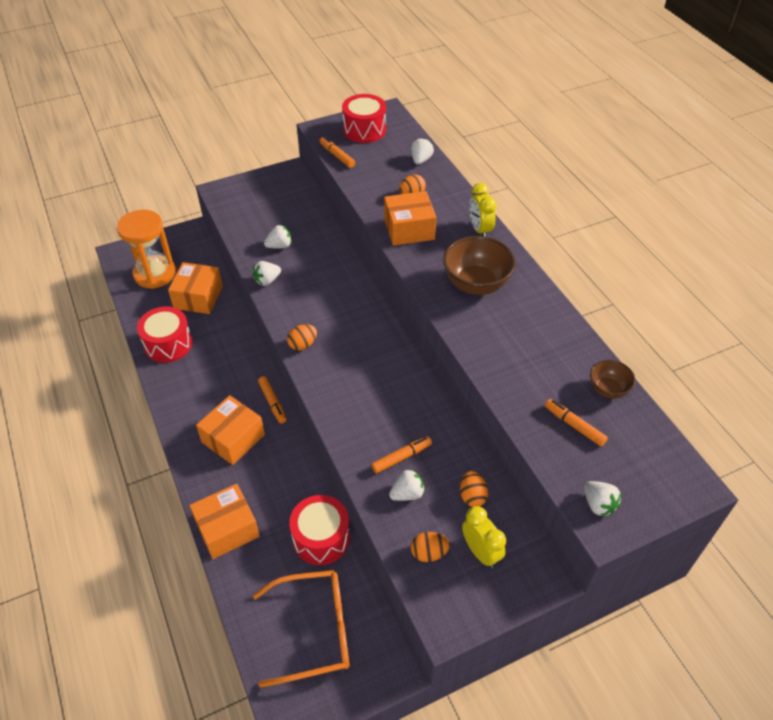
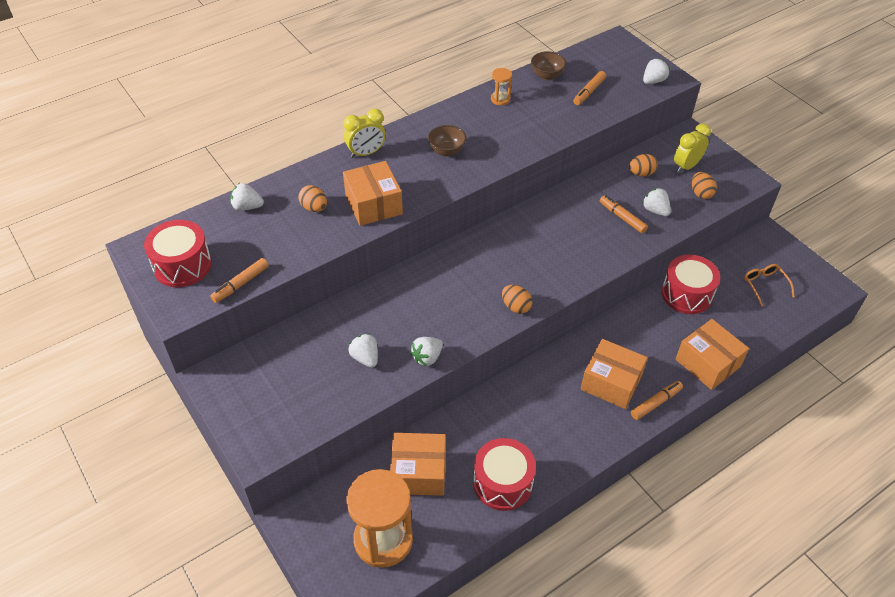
camera: 100 degrees left, 0 degrees up
(267, 280) = (427, 357): white strawberry -> white strawberry turned 90 degrees clockwise
(272, 402) = (557, 359): orange marker -> orange marker (656, 403)
(314, 630) = (764, 285): orange glasses -> orange glasses, size x0.50
(476, 284) = (447, 151): brown bowl -> brown bowl, size x0.56
(561, 338) = (500, 99): none -> orange hourglass

